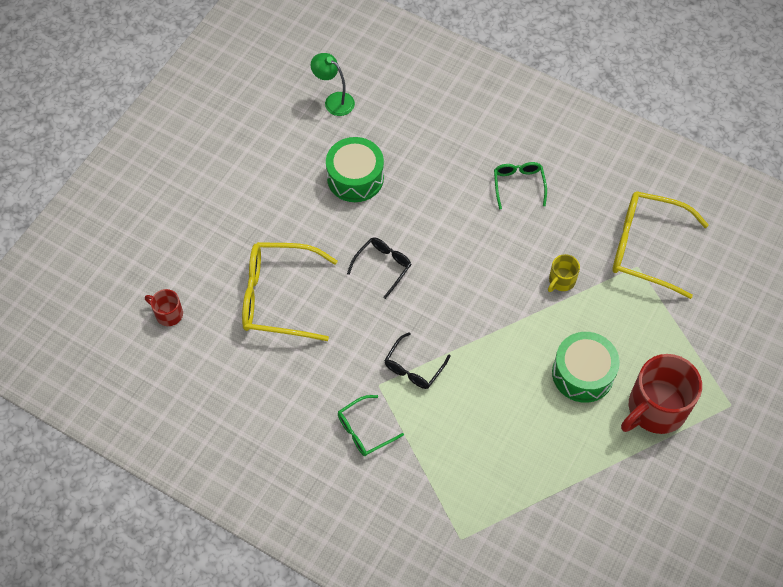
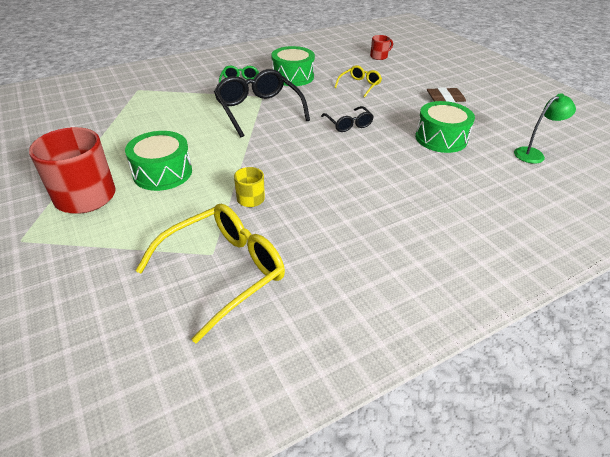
camera: 120 degrees right, 20 degrees down
(257, 200) = (445, 98): none -> brown eraser
(279, 297) = (359, 85): yellow glasses -> yellow glasses, size x0.53
(302, 383) = (293, 77): none -> green drum
(414, 367) = (259, 110): black glasses -> black glasses, size x1.88
(518, 185) = (372, 217): green glasses -> none

